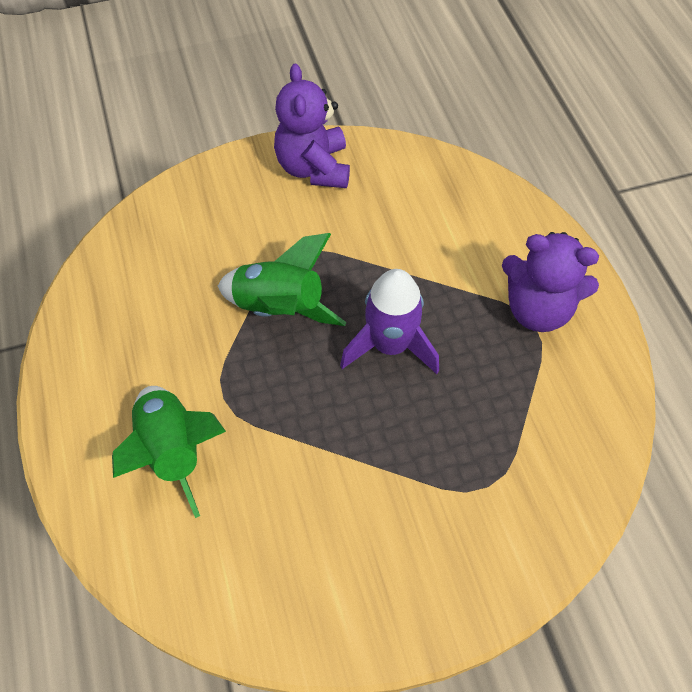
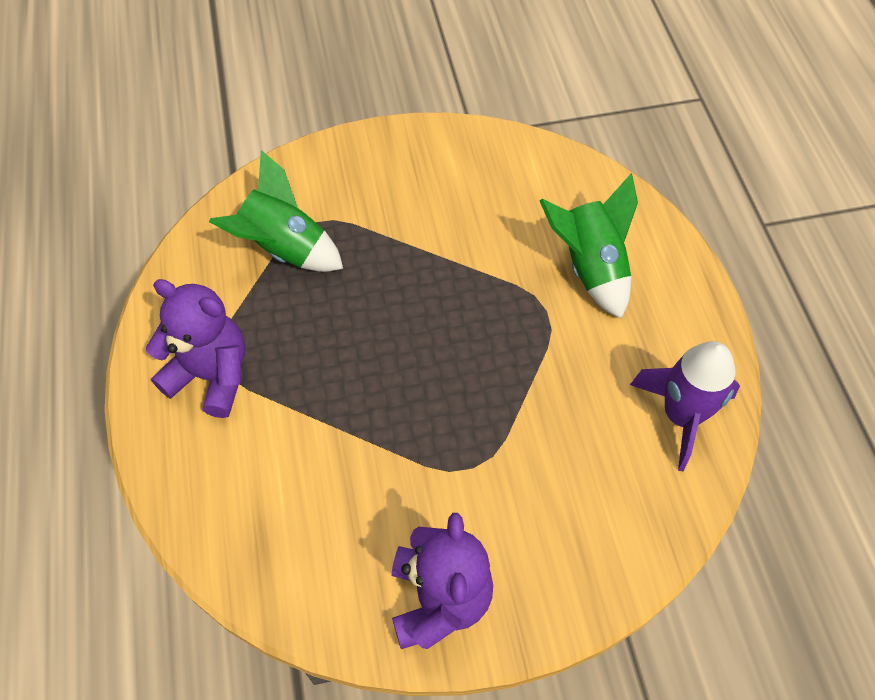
camera: 175 degrees left, 0 degrees up
(280, 308) = (490, 399): green rocket -> green rocket (284, 249)
(390, 345) = (376, 349): purple rocket -> purple rocket (681, 416)

